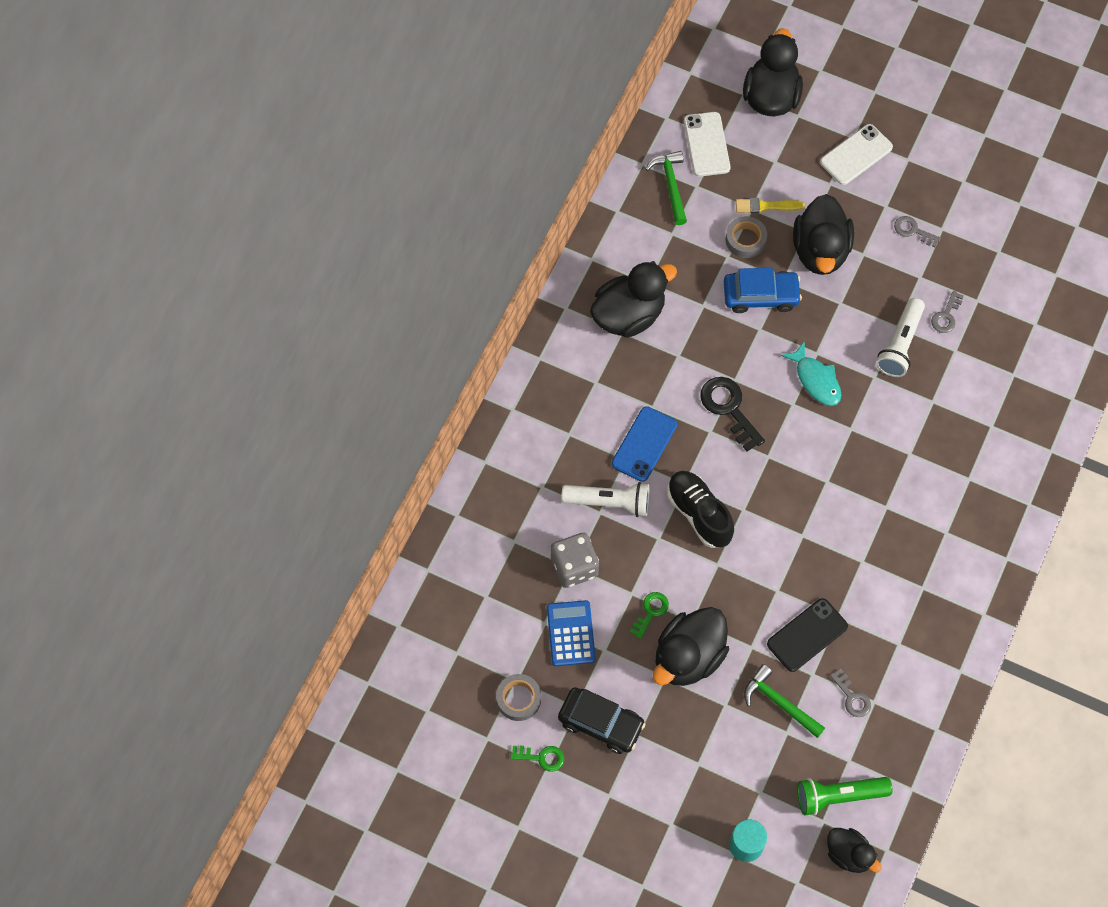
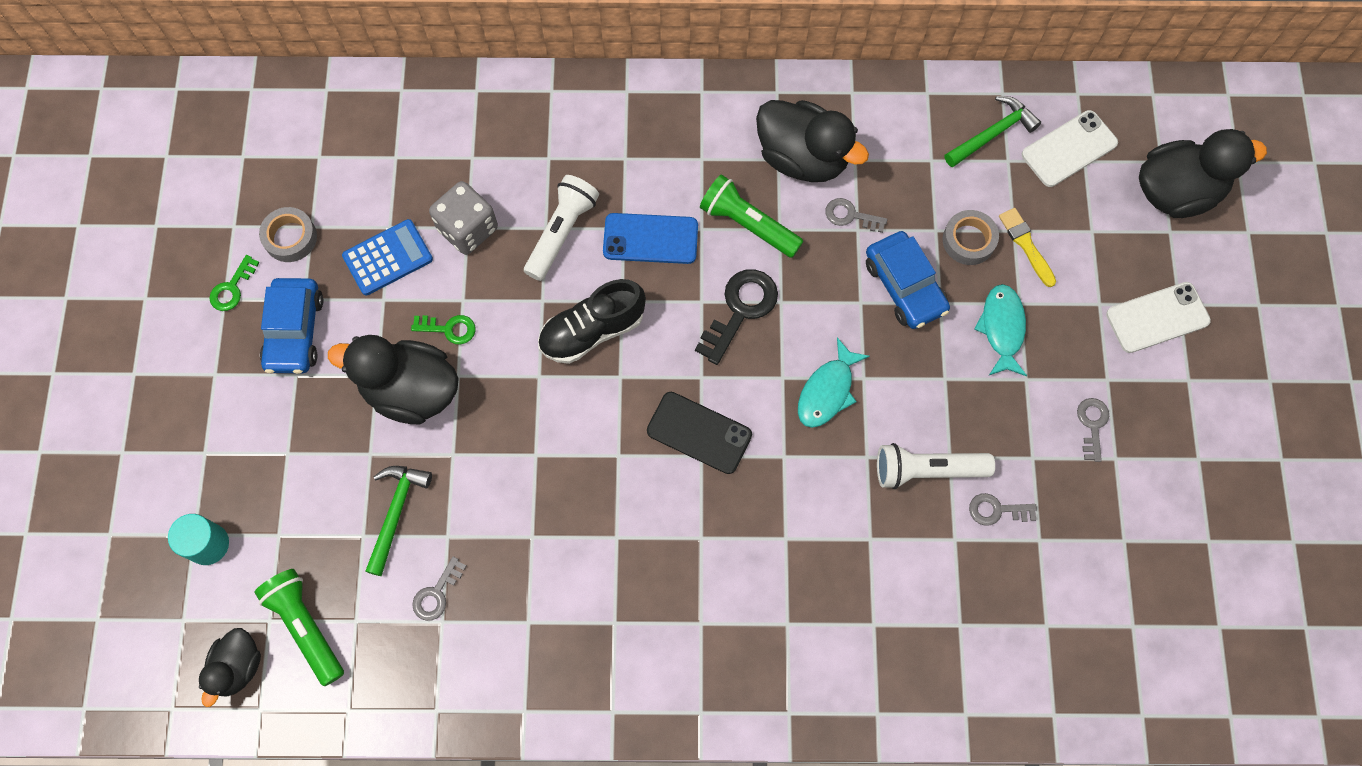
camera: 65 degrees right, 5 degrees up
(541, 757) = (232, 288): green key -> green key turned 45 degrees clockwise
(601, 723) = (295, 331): black car -> blue car
(609, 502) = (561, 232): white flashlight -> white flashlight turned 135 degrees counterclockwise
(664, 374) = (748, 224): none -> green flashlight
(690, 305) = (850, 216): none -> grey key
(699, 514) = (592, 331): black shoe -> black shoe turned 150 degrees counterclockwise
(807, 635) = (494, 510): black phone -> black phone (699, 432)
(820, 251) = (1002, 328): black duck -> turquoise fish
(856, 155) = (1157, 317): white phone -> white phone turned 45 degrees counterclockwise

